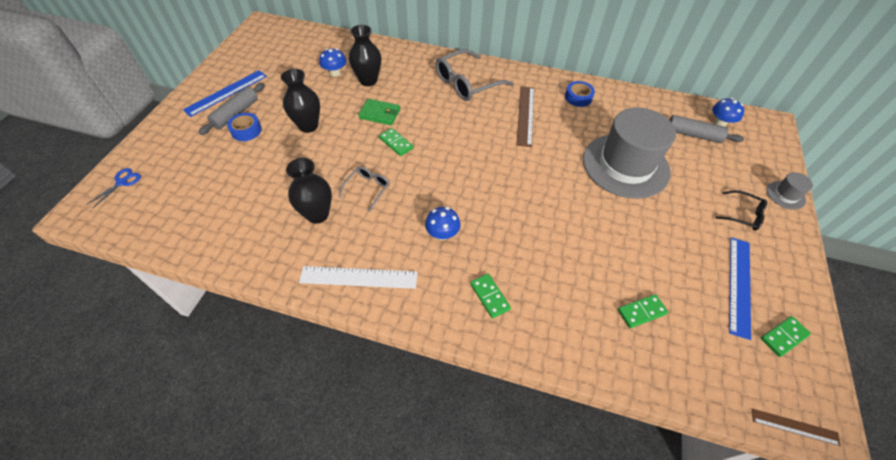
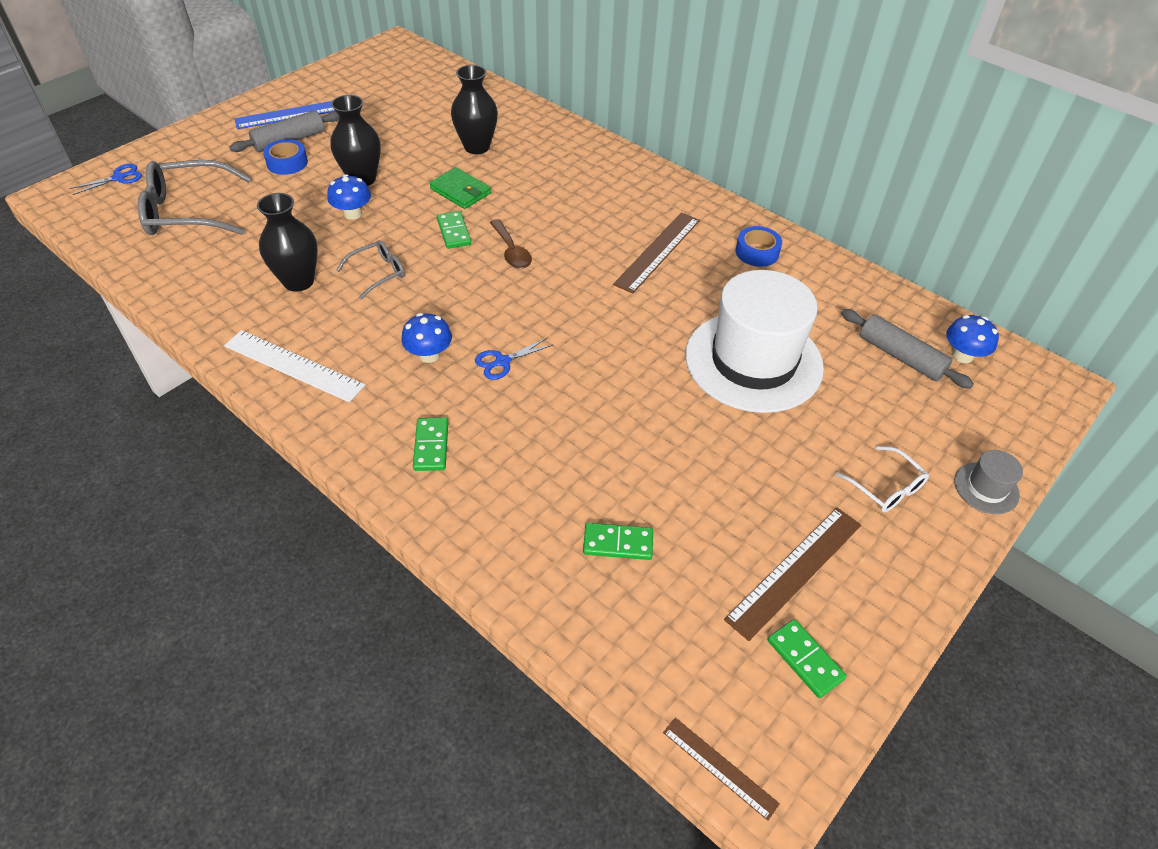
camera: 25 degrees right, 5 degrees down
(335, 73) = (442, 126): blue mushroom -> blue mushroom (353, 214)
(441, 144) = (511, 251): none -> brown spoon
(466, 83) = (606, 187): grey glasses -> grey glasses (187, 212)
(490, 220) = (502, 361): none -> blue scissors
(625, 165) = (753, 361): grey hat -> white hat
(739, 285) = (794, 570): blue ruler -> brown ruler
(743, 215) = (886, 487): black glasses -> white glasses
(783, 337) = (805, 659): green domino -> green domino turned 60 degrees clockwise

